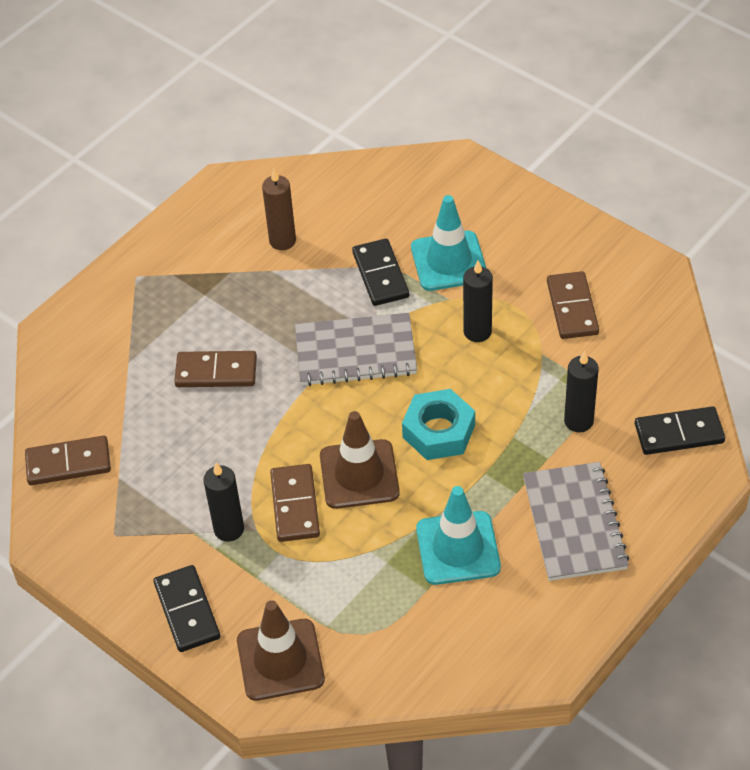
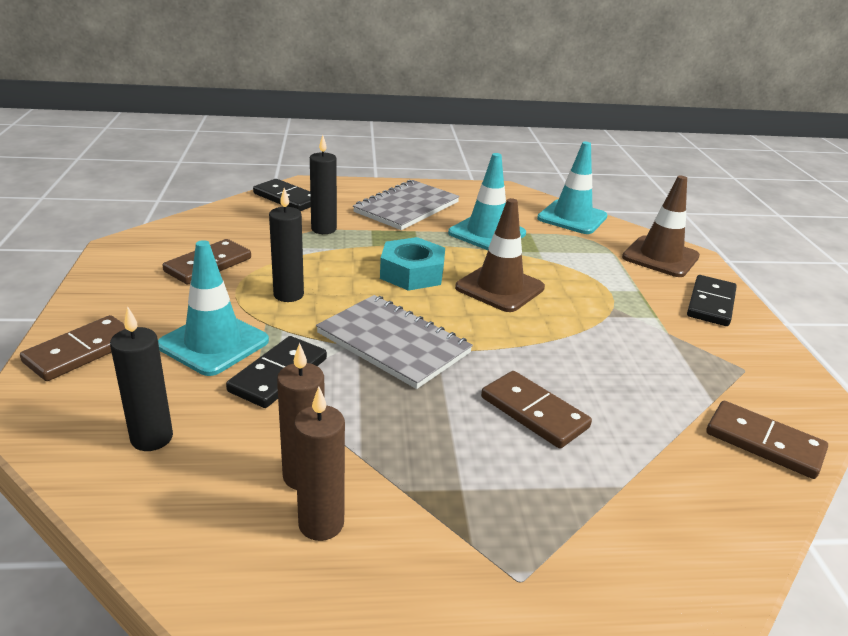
camera: 140 degrees left, 20 degrees down
(229, 529) = (636, 319): black candle -> black candle (152, 438)
(245, 230) = (321, 523): none -> brown candle
(295, 505) = (568, 301): brown domino -> brown domino (81, 351)
(422, 664) = (572, 217): none -> turquoise traffic cone

